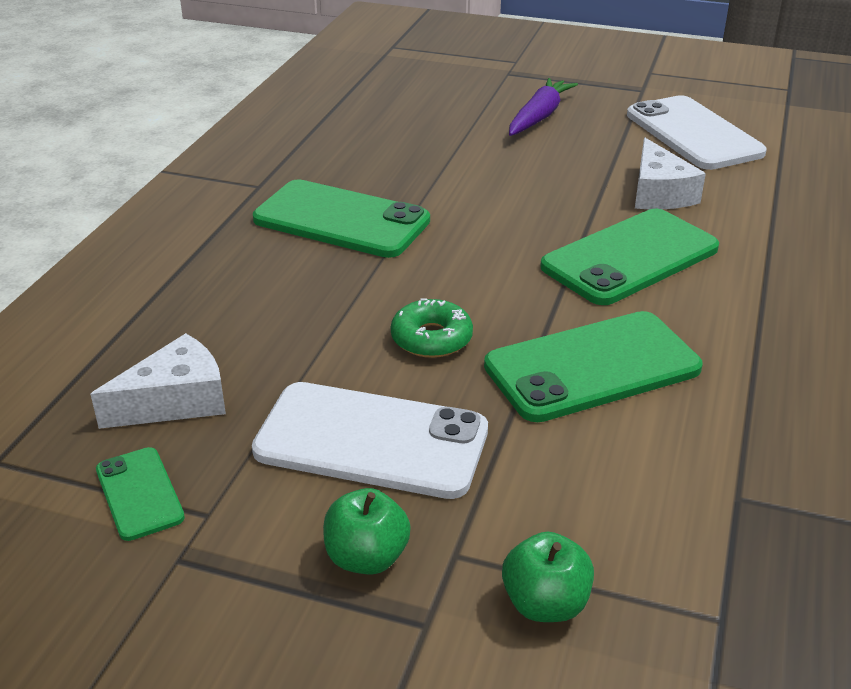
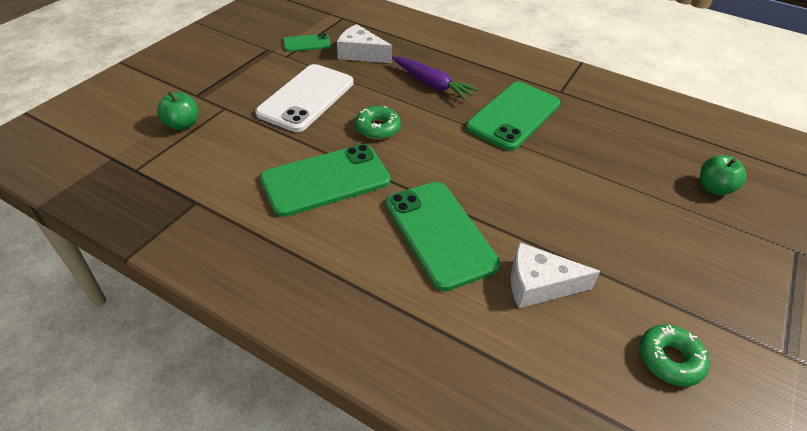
camera: 100 degrees right, 10 degrees up
(176, 401) = (360, 54): white cheese -> white cheese turned 135 degrees clockwise
(366, 557) = (238, 87): green apple -> green apple (714, 188)
(539, 117) = (692, 247): purple carrot -> purple carrot (432, 84)
(592, 367) = (325, 180): green phone -> green phone turned 75 degrees clockwise
(693, 134) = (669, 359): white phone -> green donut

